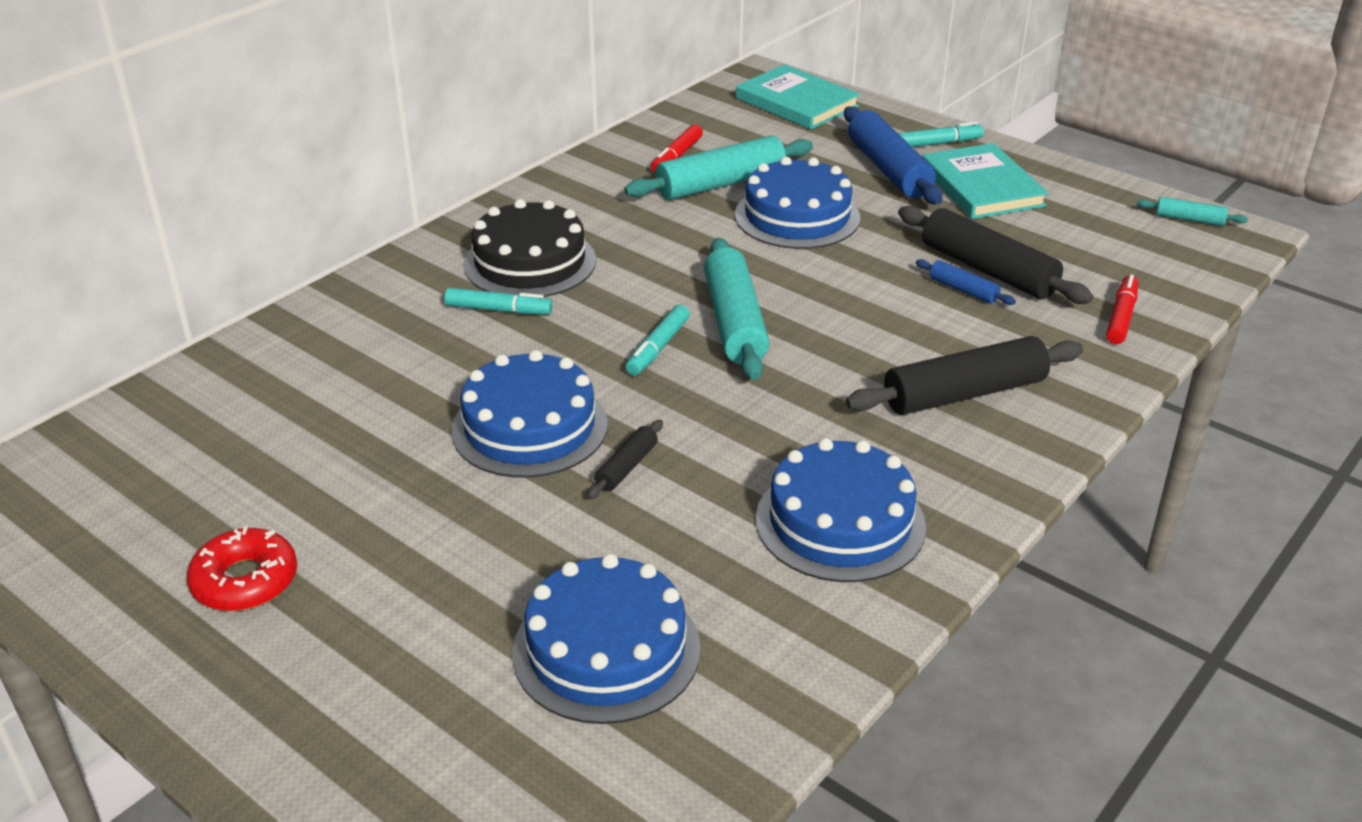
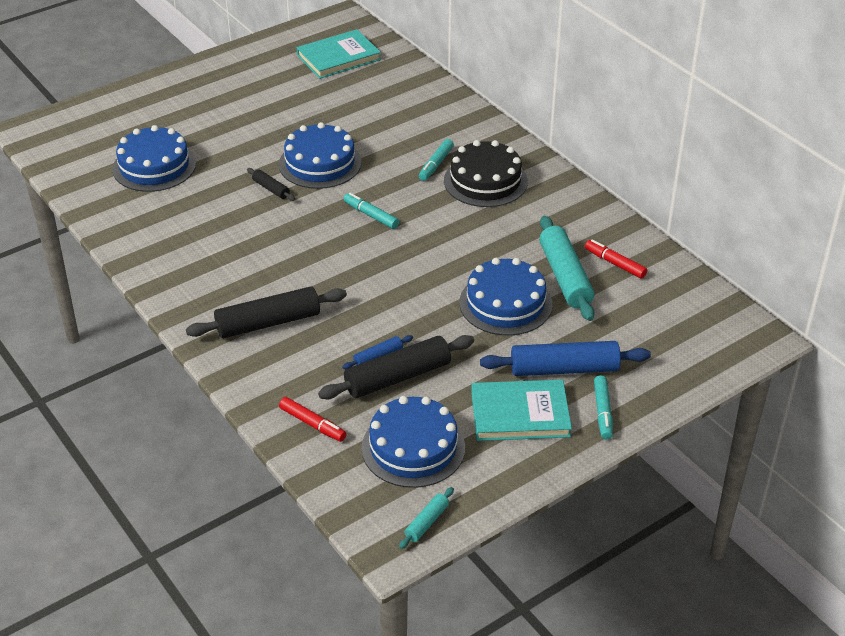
camera: 105 degrees right, 5 degrees up
(245, 581) = (253, 82): red donut -> none
(734, 322) = (384, 249): turquoise rolling pin -> none
(796, 102) = (700, 347): turquoise book -> turquoise book (338, 57)
(840, 522) = (190, 248): blue cake -> blue cake (413, 447)
(964, 393) = (268, 323): black rolling pin -> black rolling pin turned 75 degrees clockwise

